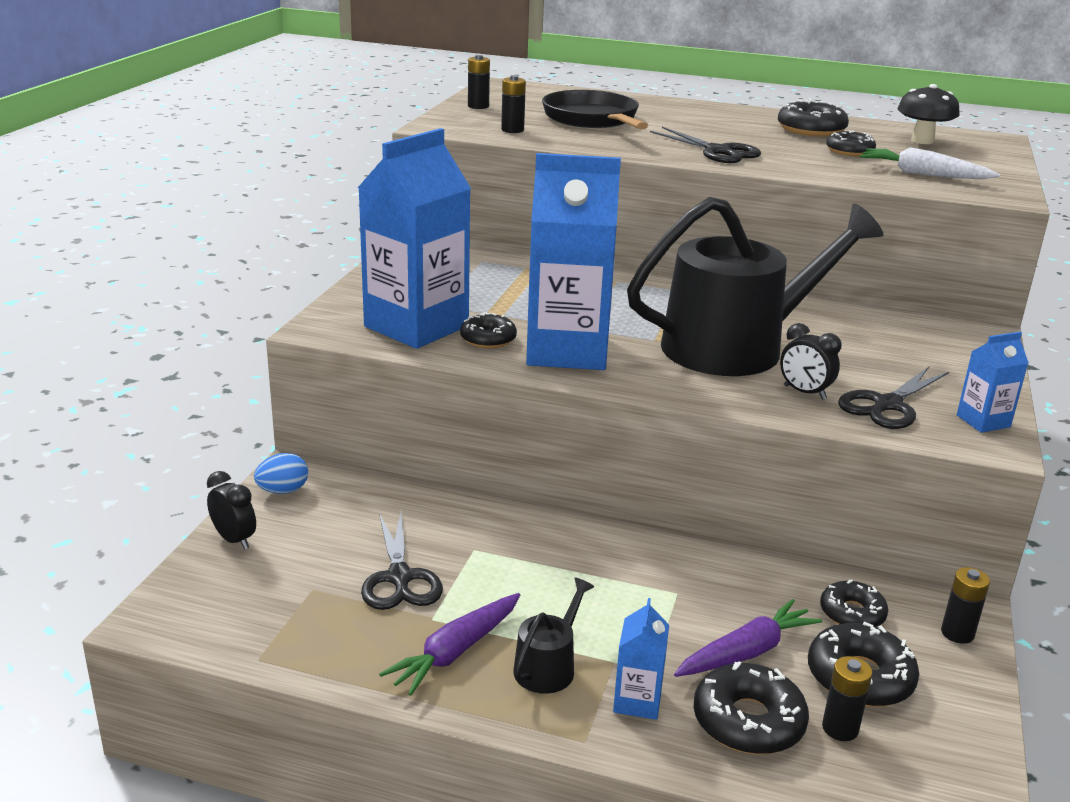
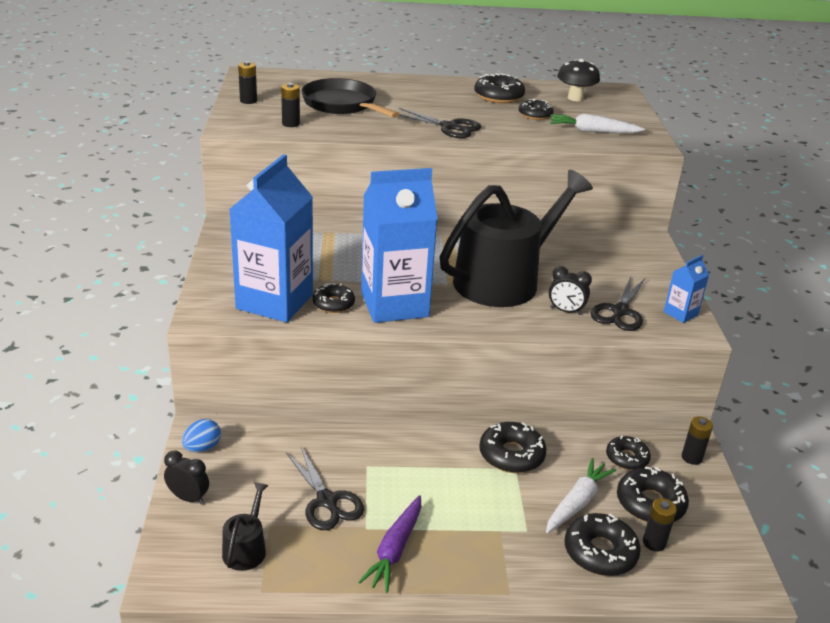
camera: 20 degrees left, 5 degrees up
(548, 666) = (460, 545): black watering can -> black watering can (246, 548)
(637, 701) = (528, 556): blue carton -> none
(680, 576) = (511, 455): none -> black donut
(746, 652) = (577, 502): purple carrot -> white carrot

